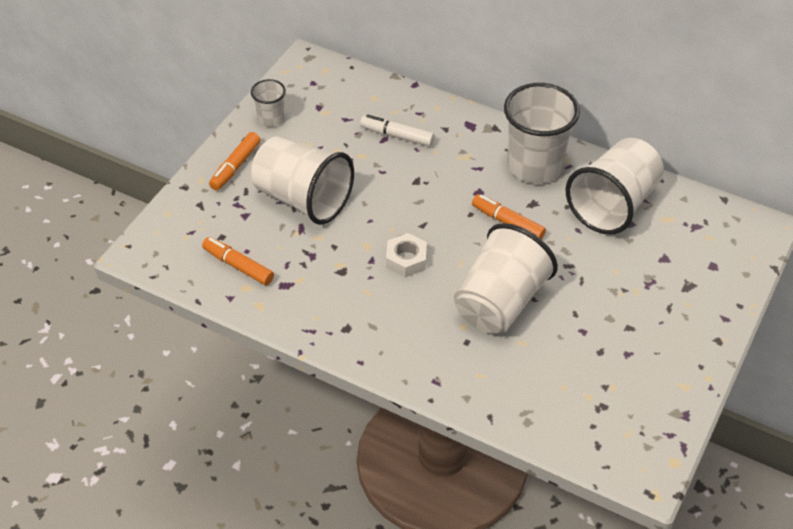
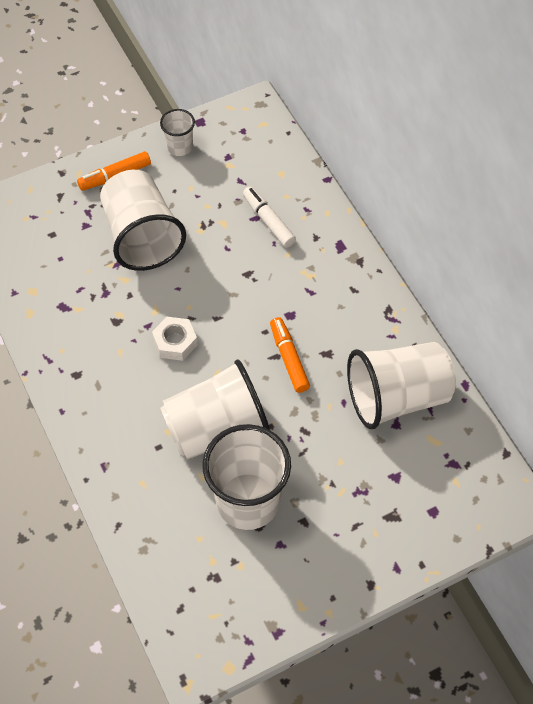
camera: 35 degrees right, 10 degrees up
(238, 266) = (42, 268): orange marker -> none
(534, 166) = (361, 318): white cup -> white cup (248, 501)

